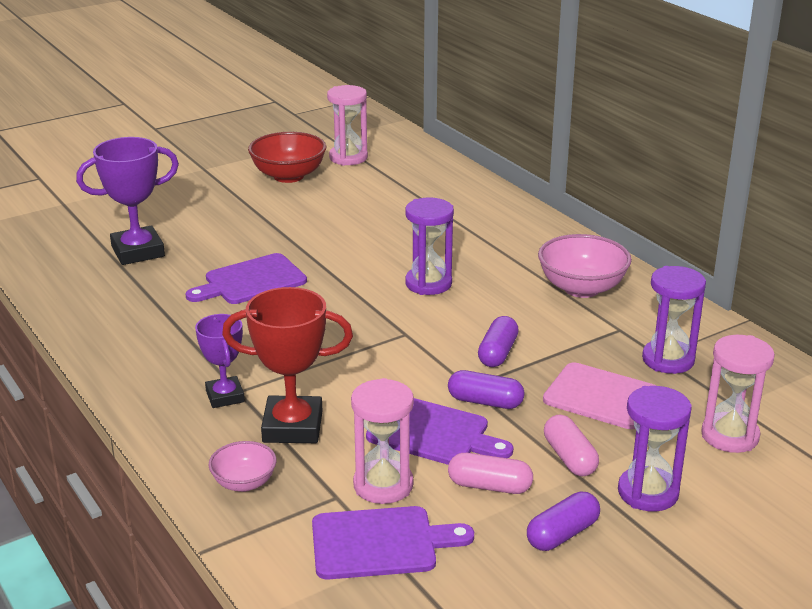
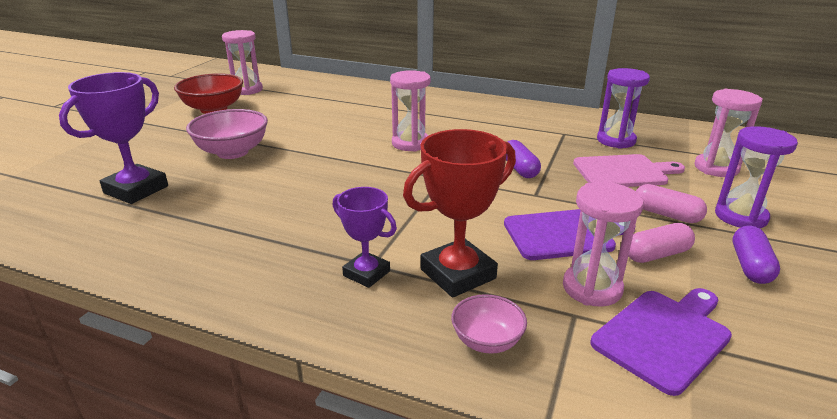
camera: 35 degrees left, 0 degrees up
(251, 281) = (272, 180): purple cutting board -> none
(428, 283) = (410, 143): purple hourglass -> pink hourglass
(485, 402) = (561, 201): purple capsule -> none
(581, 288) = (507, 119): pink bowl -> pink bowl (232, 152)

